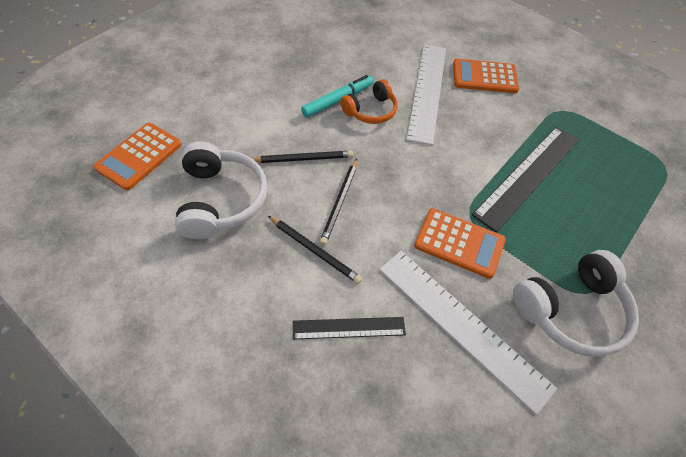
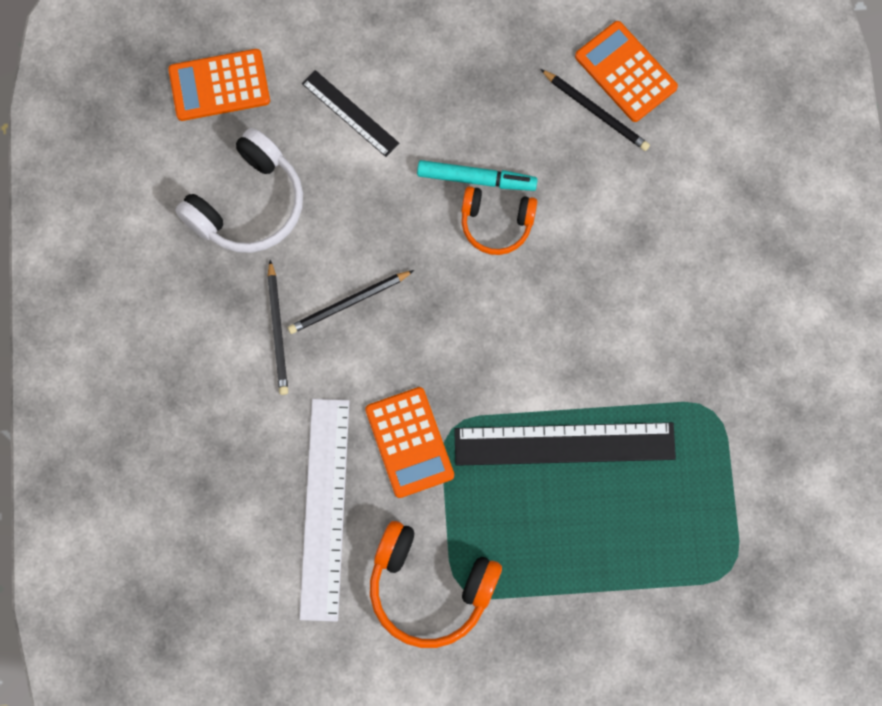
camera: 50 degrees right, 20 degrees up
(303, 159) = (365, 223): black pencil -> black pencil (595, 111)
(349, 328) = (236, 423): black ruler -> black ruler (350, 113)
(427, 91) = (590, 252): white ruler -> none
(484, 77) = (682, 290): orange calculator -> orange calculator (625, 72)
(571, 311) = (429, 587): white headphones -> orange headphones

